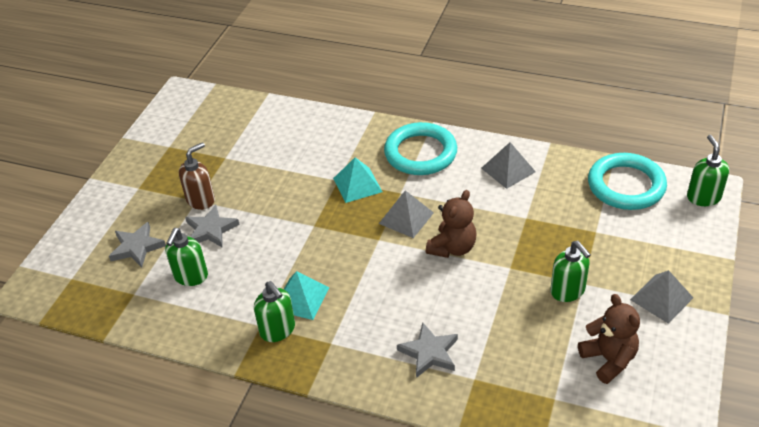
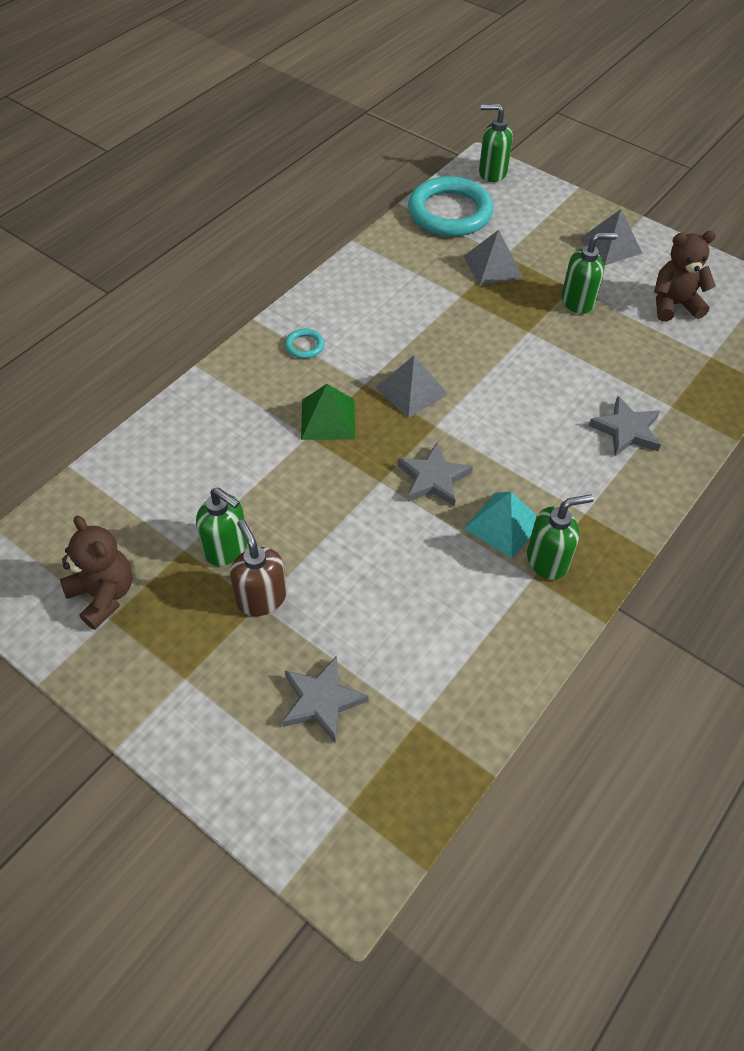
camera: 75 degrees left, 10 degrees up
(190, 276) = (413, 640): green soap dispenser -> green soap dispenser (226, 548)
(211, 230) = (331, 597): grey star -> grey star (433, 478)
(357, 185) = (328, 419): turquoise pyramid -> green pyramid
(420, 153) = (304, 346): turquoise ring -> turquoise ring, size x0.41
(452, 248) = (479, 366): brown teddy bear -> brown teddy bear (103, 595)
(508, 170) = (377, 284): grey pyramid -> grey pyramid (493, 266)

